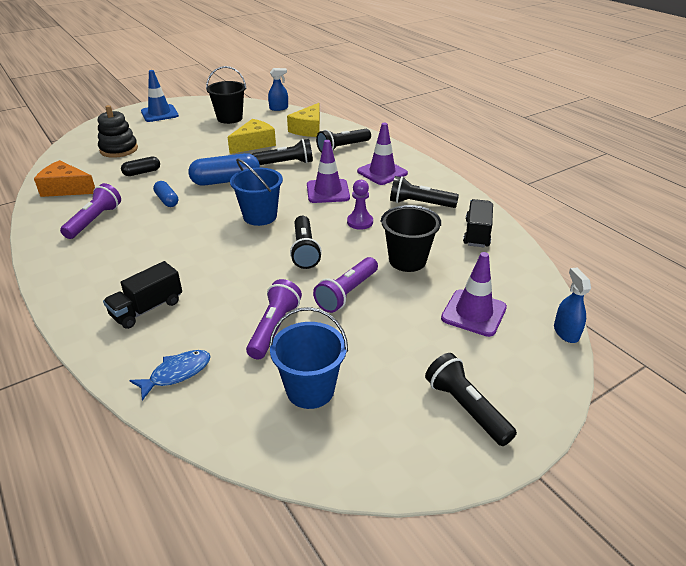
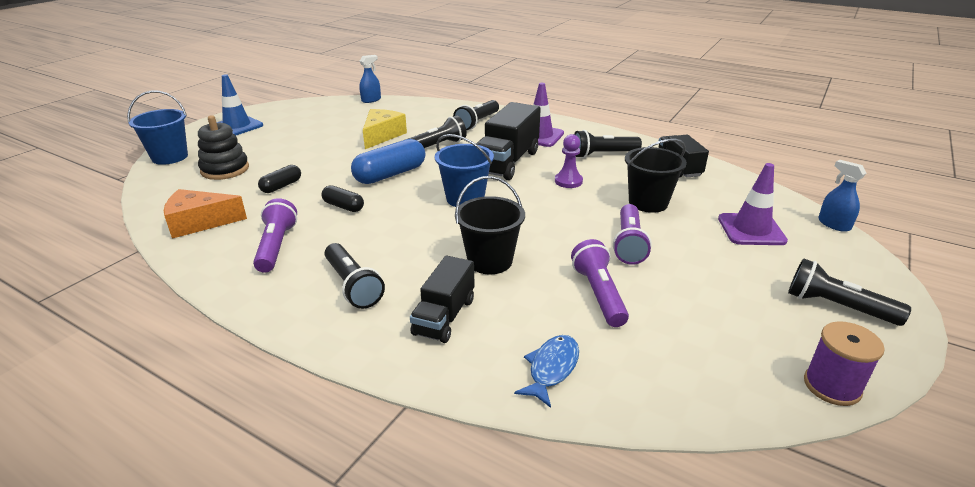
camera: 25 degrees left, 5 degrees down
(167, 200) = (343, 206): blue capsule -> black capsule
(229, 118) = (327, 117): black bucket -> black bucket (490, 261)
(304, 250) = (545, 218): black flashlight -> black flashlight (352, 286)
(308, 129) = (424, 113): yellow cheese -> none
(310, 390) = (697, 337): blue bucket -> blue bucket (170, 157)
(328, 191) = (507, 162): purple traffic cone -> black truck
(373, 470) = (832, 386): none -> purple spool

